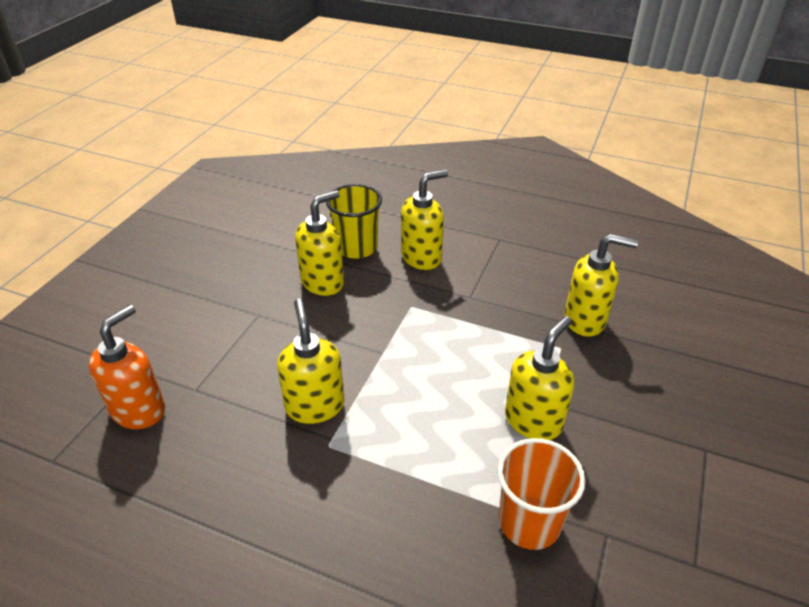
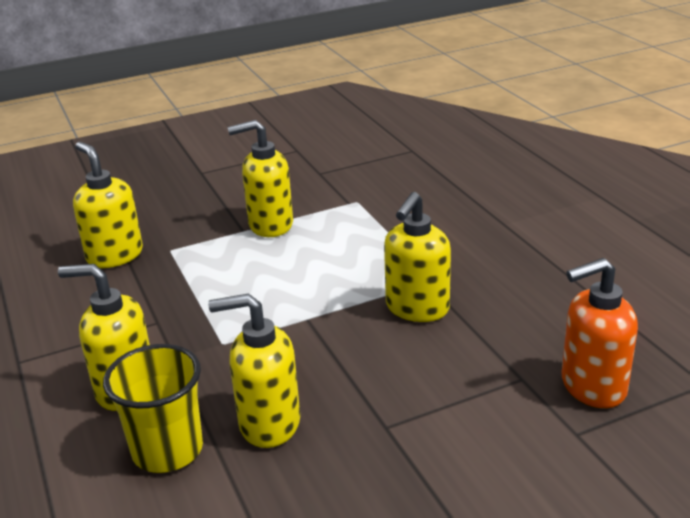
camera: 135 degrees left, 10 degrees down
(529, 522) = (353, 192): orange cup -> none

